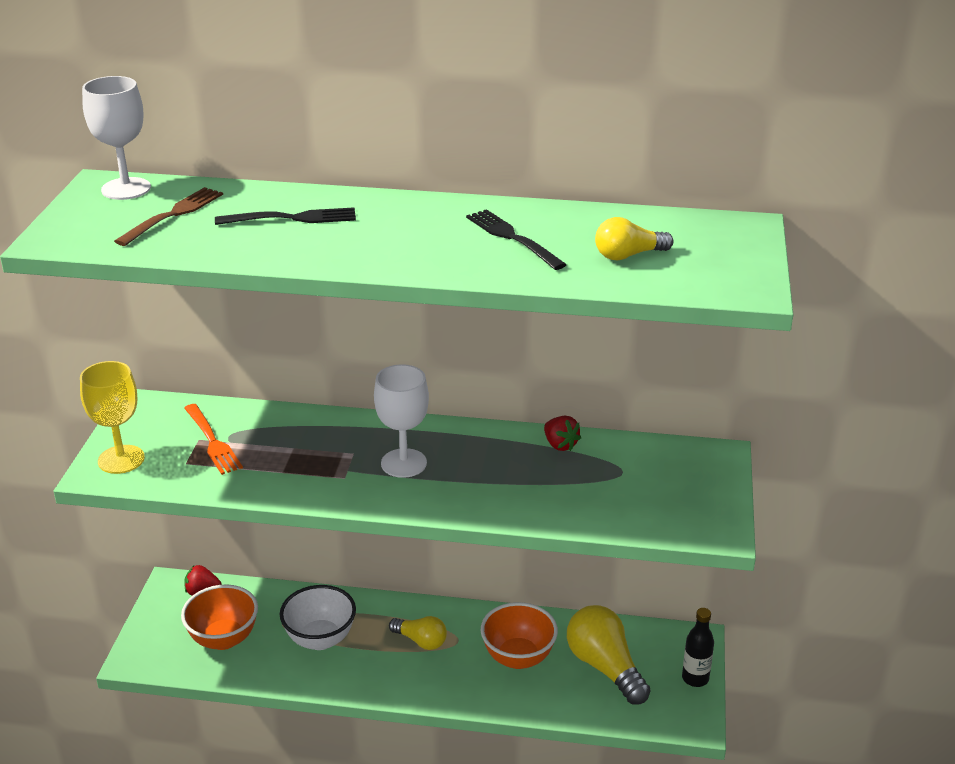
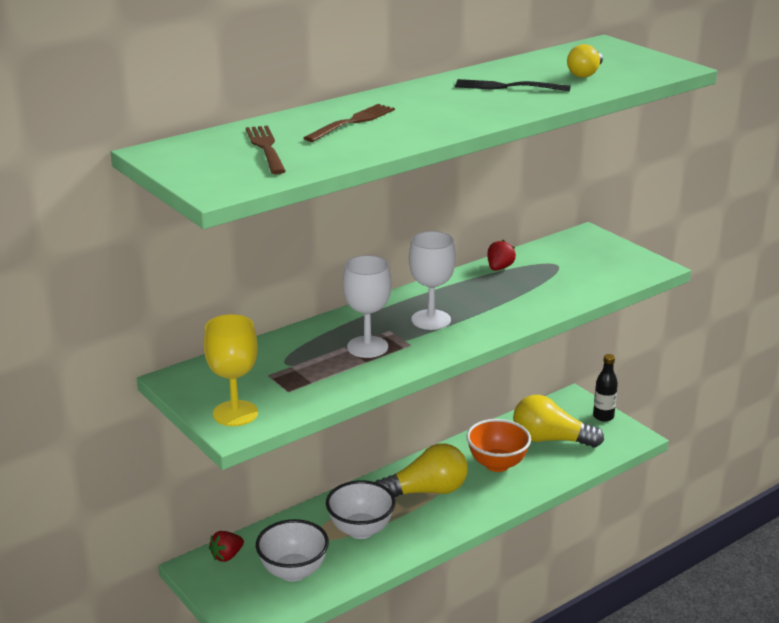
camera: 45 degrees left, 5 degrees down
(126, 189) = (185, 148): white goblet -> white goblet (367, 347)
(212, 442) = (281, 371): orange fork -> none
(223, 639) = (293, 572): orange bowl -> white bowl
(293, 218) = (353, 122): black fork -> brown fork
(421, 641) = (426, 491): yellow light bulb -> yellow light bulb, size x1.72
(560, 445) = (499, 268): red strawberry -> red strawberry turned 75 degrees counterclockwise

